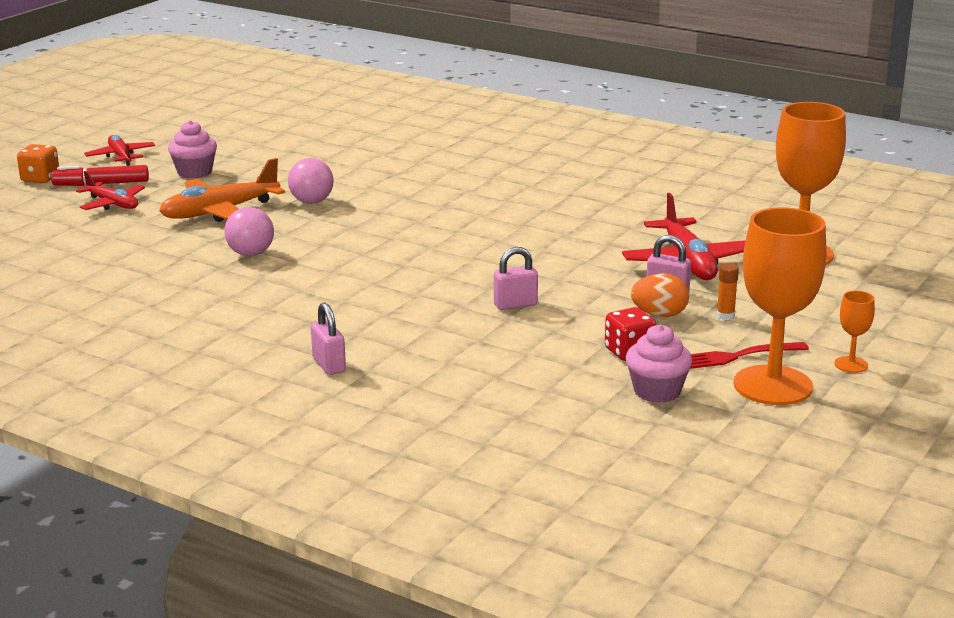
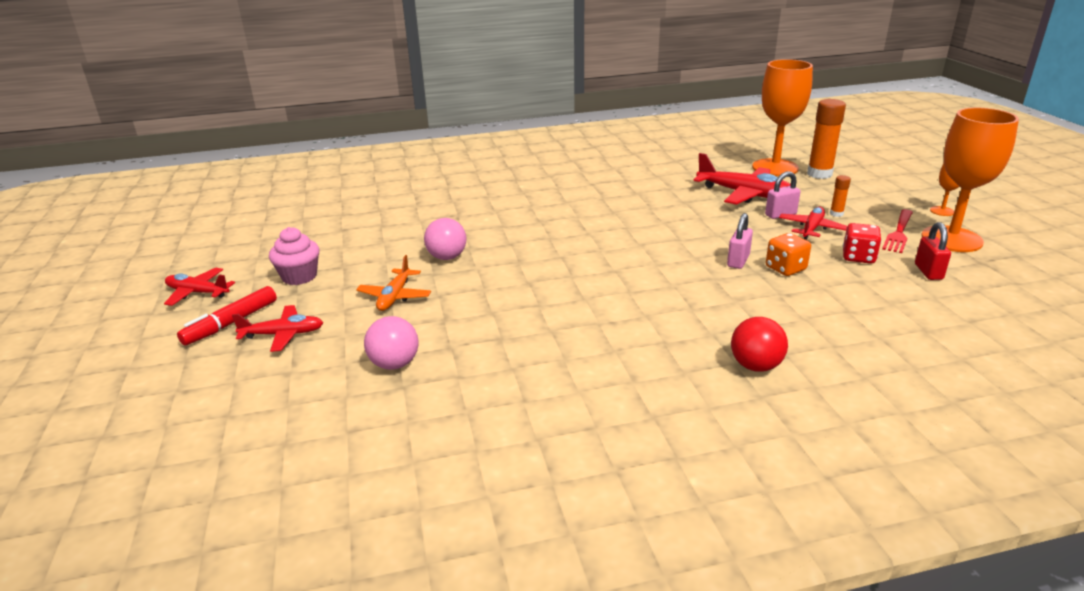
camera: 45 degrees left, 5 degrees up
(40, 178) = (152, 346): orange dice -> orange dice (785, 268)
(220, 212) = (395, 296): orange plane -> orange plane, size x0.61
(250, 254) = (497, 316): pink ball -> pink ball (394, 364)
(329, 365) = (755, 366): pink padlock -> red ball
(657, 391) = (928, 272): pink cupcake -> red padlock
(659, 315) = (811, 229): orange egg -> red plane
(830, 279) = (819, 174): none -> orange glue stick

